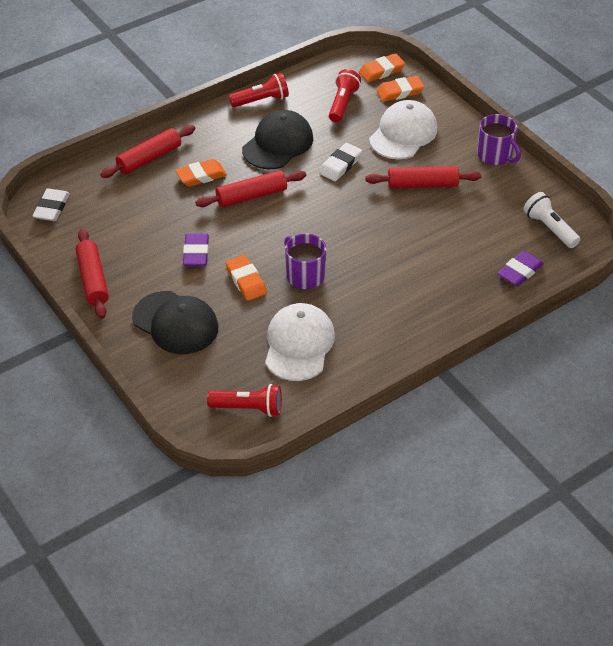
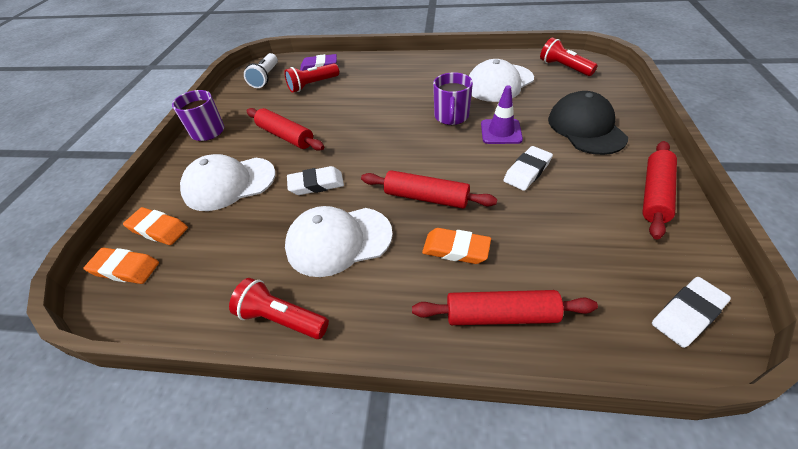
camera: 135 degrees left, 0 degrees up
(196, 253) = (527, 171): purple eraser -> white eraser
(246, 281) = (501, 132): orange eraser -> purple traffic cone
(278, 144) = (338, 241): black cap -> white cap
(343, 104) = (219, 250): red flashlight -> red flashlight (312, 85)

